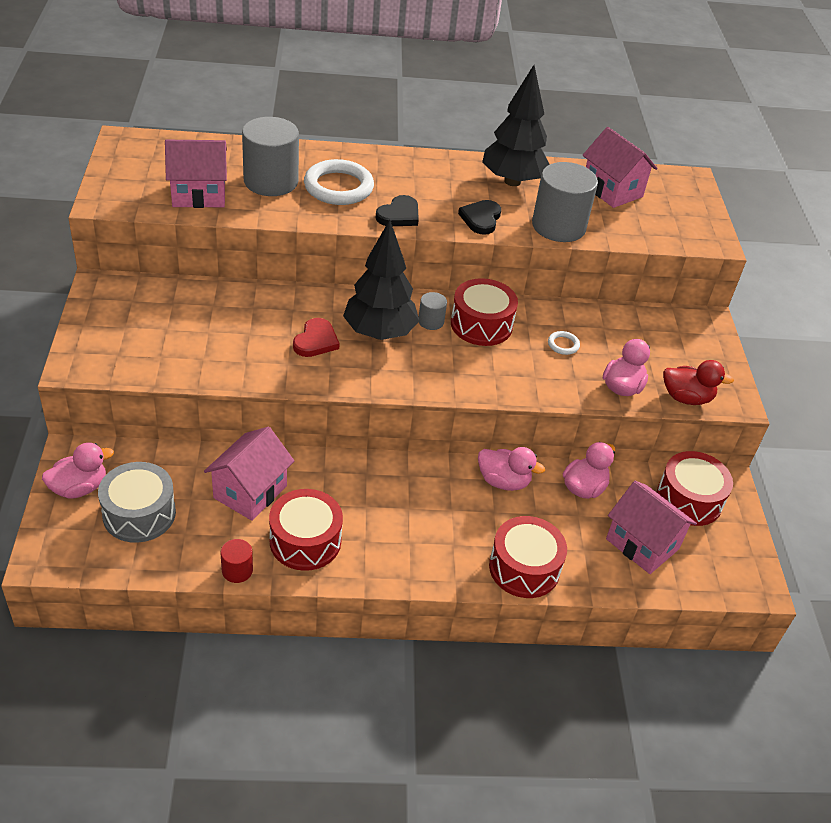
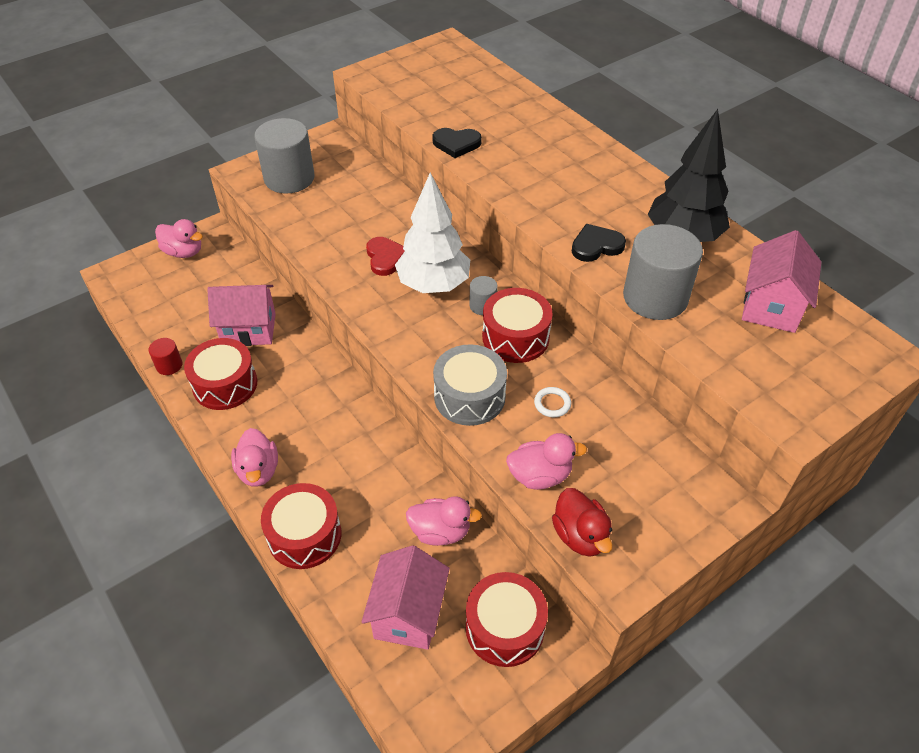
camera: 60 degrees right, 5 degrees up
(139, 514) = (183, 290): grey drum -> grey drum (469, 396)
(199, 194) = (427, 102): pink house -> none
(271, 181) = (489, 121): grey cylinder -> grey cylinder (289, 178)
(316, 341) = (385, 258): red heart -> red heart turned 90 degrees counterclockwise
(338, 187) = (529, 153): white ring -> none
(379, 333) = (433, 285): black tree -> white tree
(399, 215) = (536, 200): black heart -> black heart (456, 144)
(503, 481) = (394, 469): pink duck -> pink duck (258, 470)

